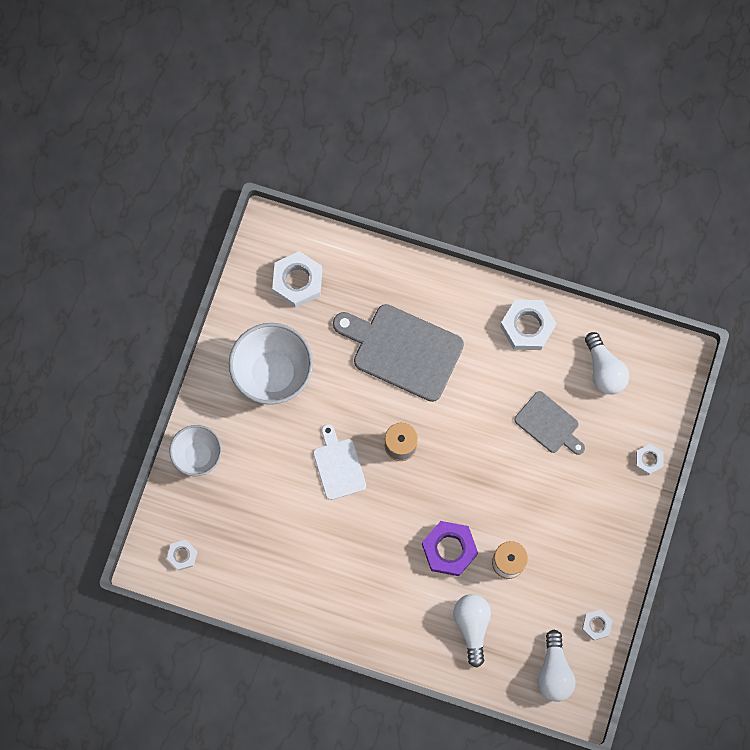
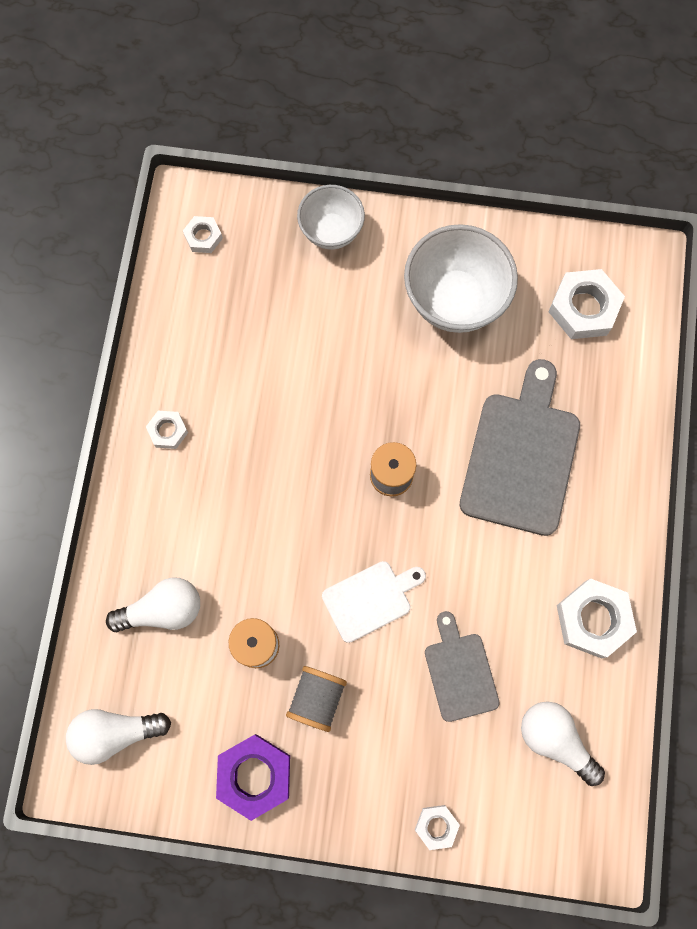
camera: 80 degrees right, 0 degrees up
(338, 465) = (349, 401): white cutting board -> white cutting board (370, 599)
(449, 549) = (262, 562): purple nut -> purple nut (254, 775)
(549, 424) = (460, 672): grey cutting board -> grey cutting board turned 135 degrees clockwise
(552, 526) = (317, 698): none -> grey spool
(596, 625) = (187, 784): white nut -> white nut (168, 431)
(604, 370) = (555, 740): white light bulb -> white light bulb turned 75 degrees clockwise

